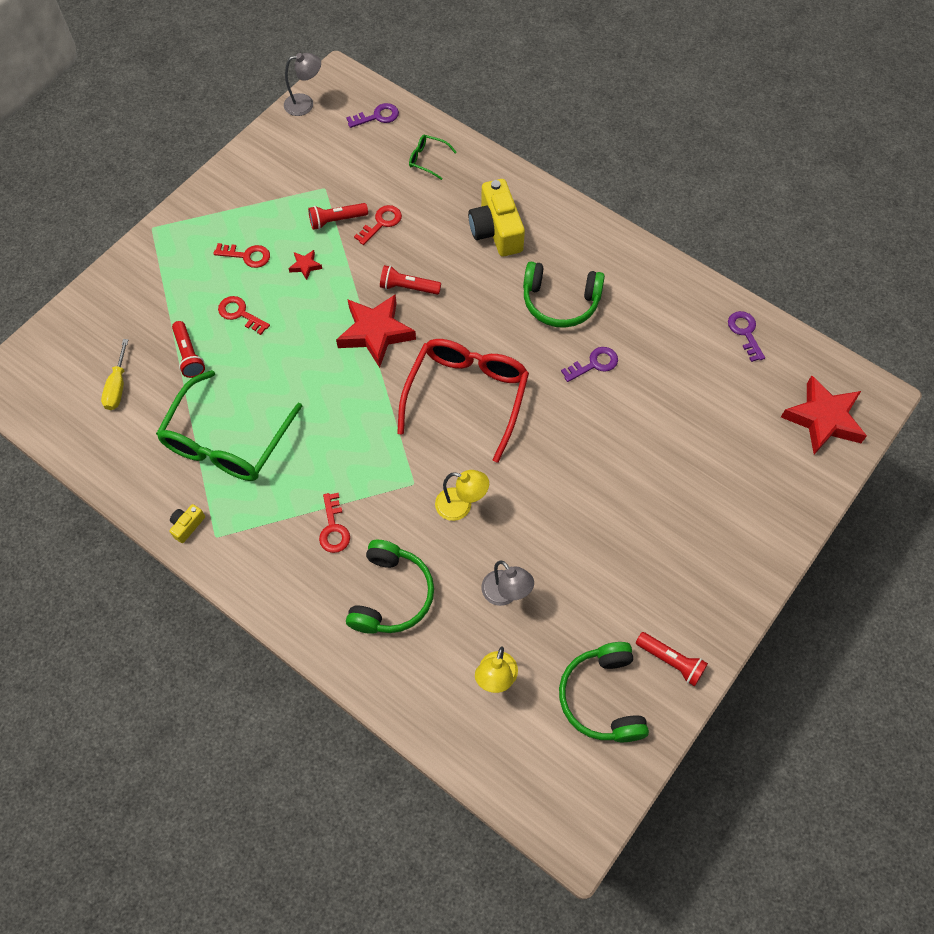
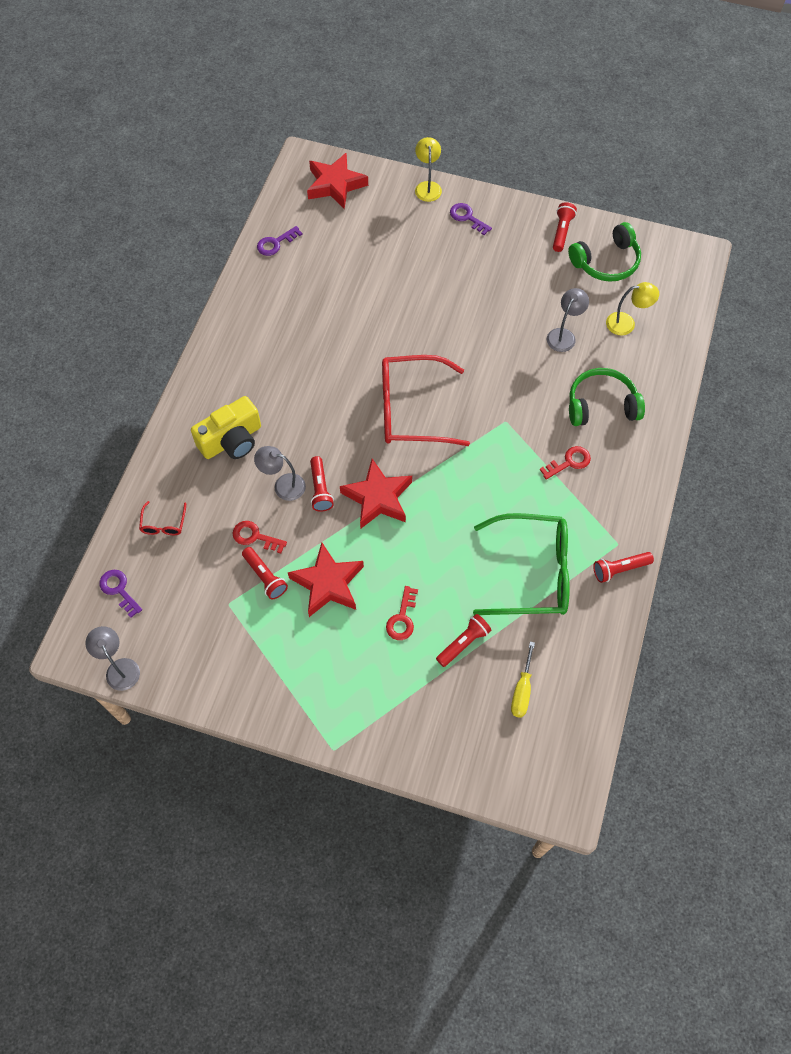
camera: 110 degrees left, 0 degrees up
(117, 386) = (522, 690): yellow screwdriver -> yellow screwdriver turned 120 degrees clockwise
(187, 525) = (619, 569): yellow camera -> red flashlight
(247, 256) = (335, 641): red key -> none
(305, 266) = (328, 583): red star -> red star, size x2.29
(426, 258) = (283, 485): none -> grey lamp
(427, 159) = (163, 524): green glasses -> red glasses
(461, 506) = (509, 383): yellow lamp -> yellow lamp (427, 187)
(560, 302) = (293, 371): green headphones -> none
(594, 364) = (344, 332): purple key -> purple key (467, 217)

